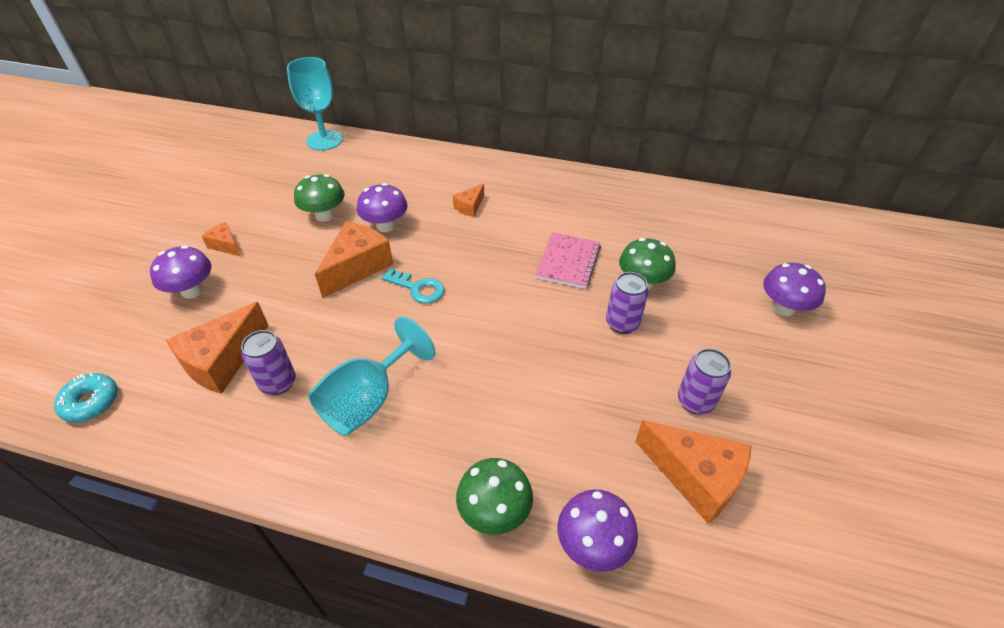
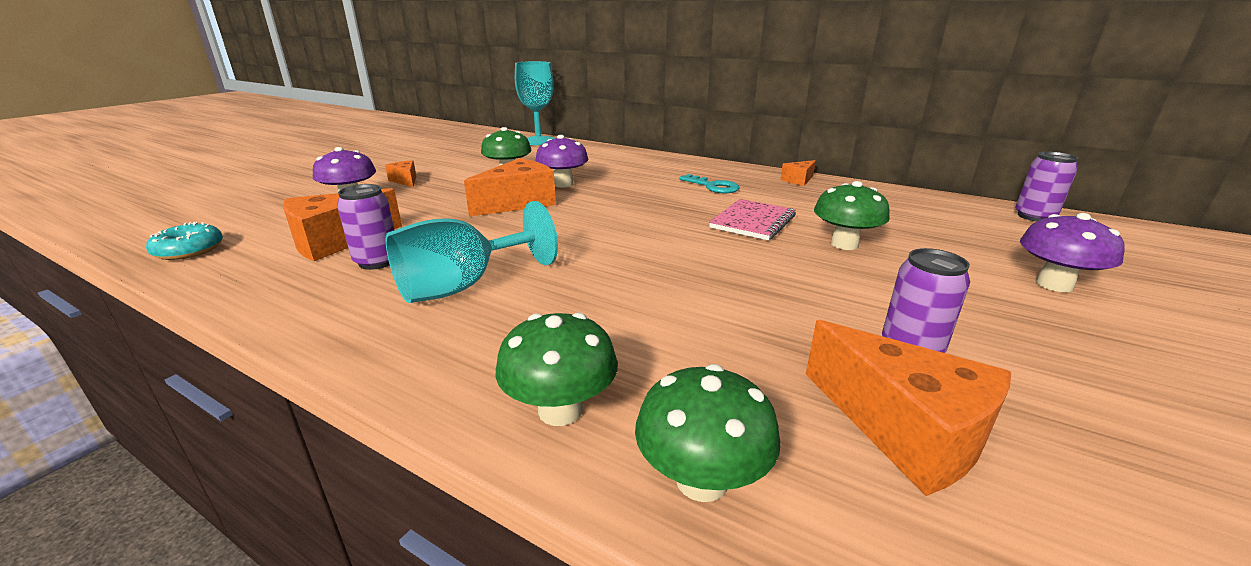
camera: 15 degrees right, 20 degrees down
(418, 288) = (572, 221): turquoise key -> turquoise key (713, 186)
(470, 207) = (656, 181): orange cheese -> orange cheese (798, 180)
(593, 544) = (702, 480): purple mushroom -> green mushroom
(622, 323) = (810, 270): purple can -> purple can (1034, 217)

